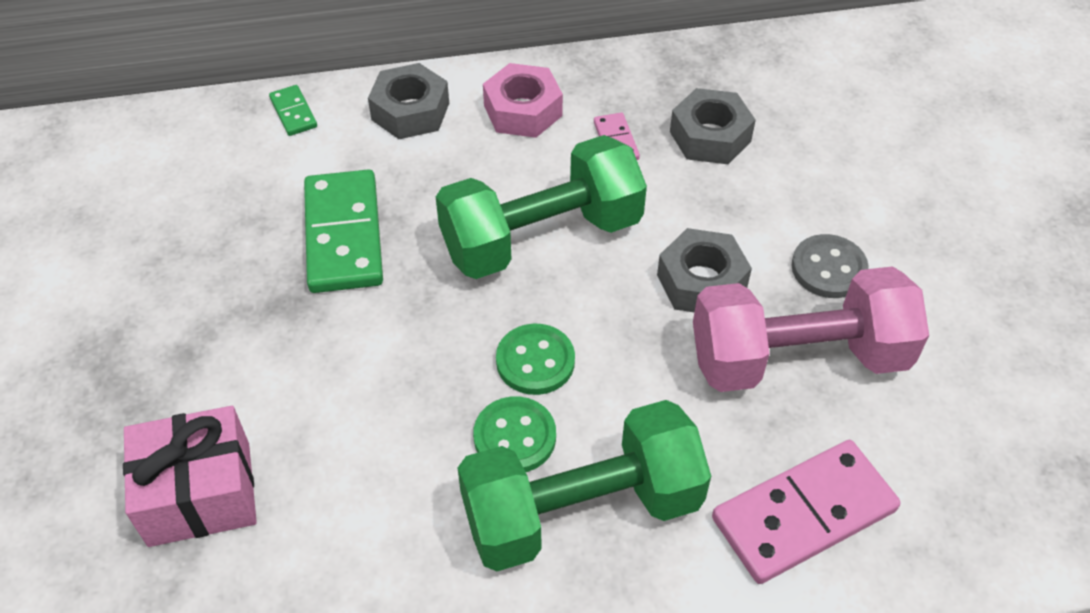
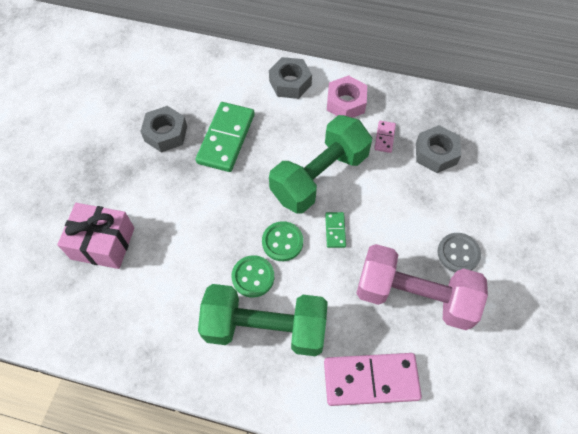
camera: 25 degrees right, 10 degrees up
(293, 113) = (234, 63): green domino -> green domino (335, 230)
(541, 236) = (319, 176): green dumbbell -> green dumbbell turned 45 degrees counterclockwise
(701, 282) = (387, 233): grey nut -> grey nut (165, 133)

